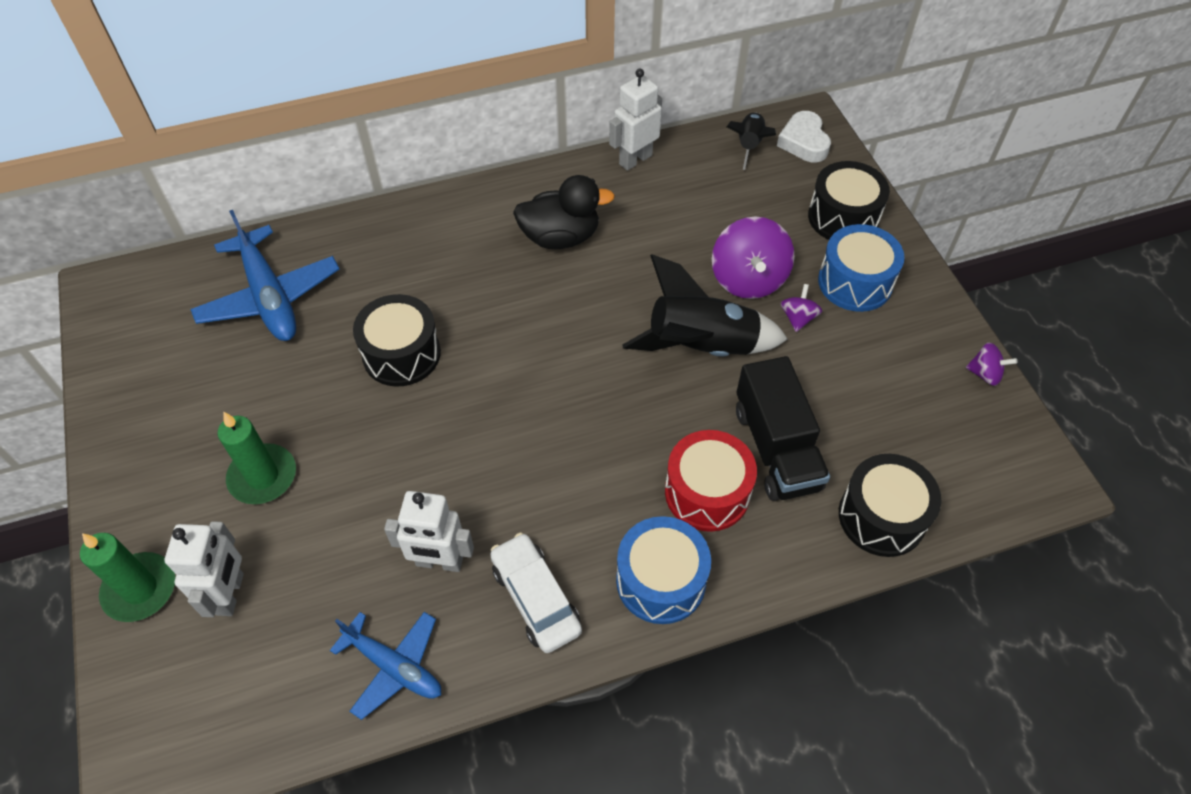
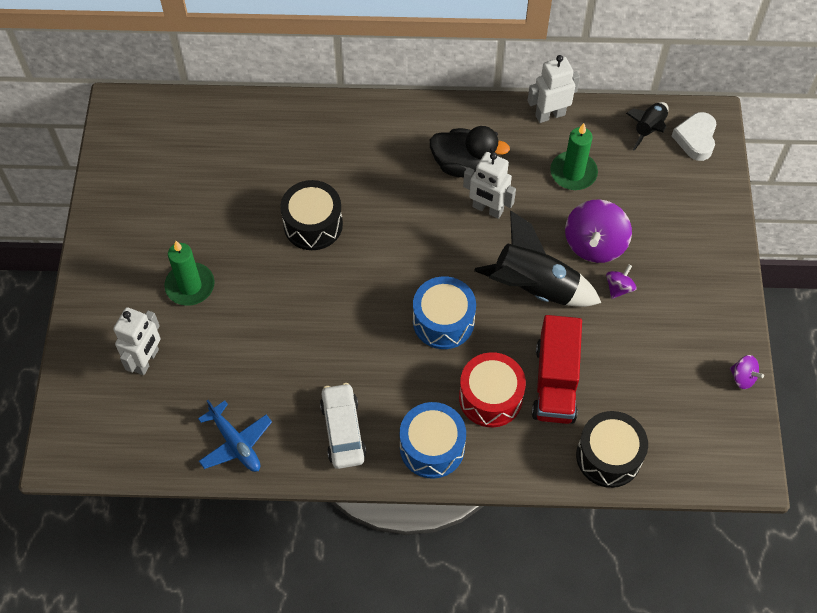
camera: 20 degrees right, 5 degrees up
(140, 589) = (91, 338): green candle -> green candle (573, 173)
(270, 297) = (234, 150): blue plane -> none
(439, 562) = (288, 384): white robot -> white robot (487, 209)
(776, 448) = (555, 382): black truck -> red truck
(843, 217) = (695, 215): black drum -> none
(855, 282) = (678, 273): blue drum -> blue drum (443, 321)

